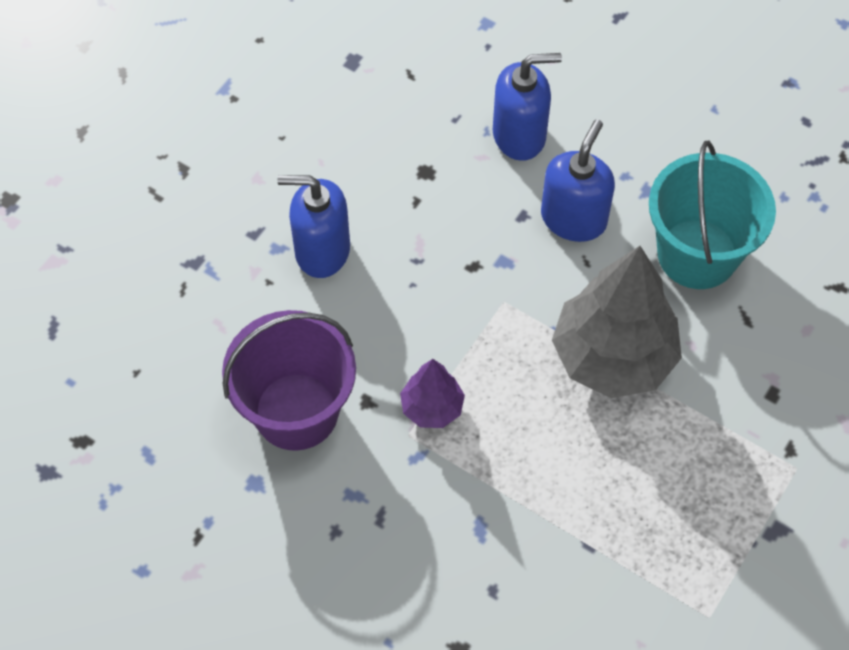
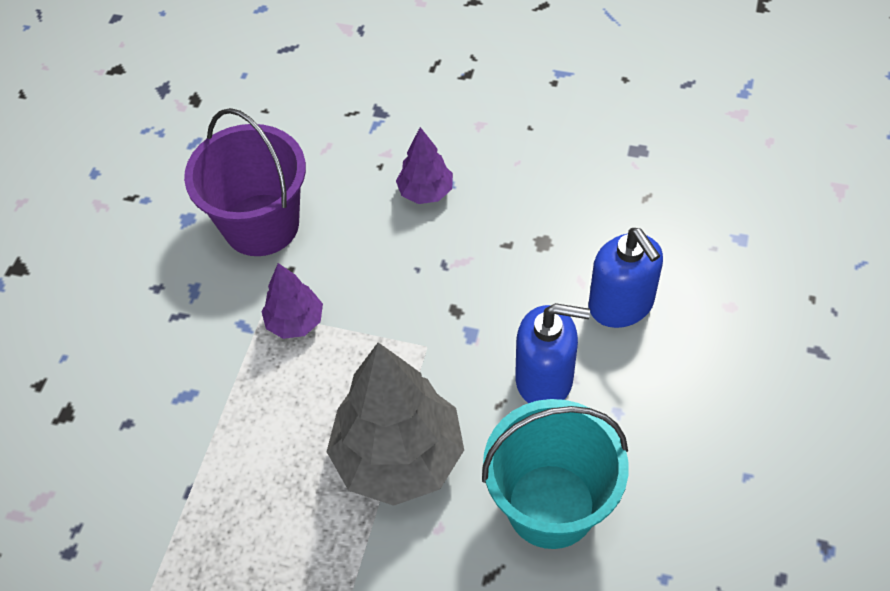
camera: 75 degrees right, 5 degrees down
(322, 250) = (425, 192): blue soap dispenser -> purple tree

